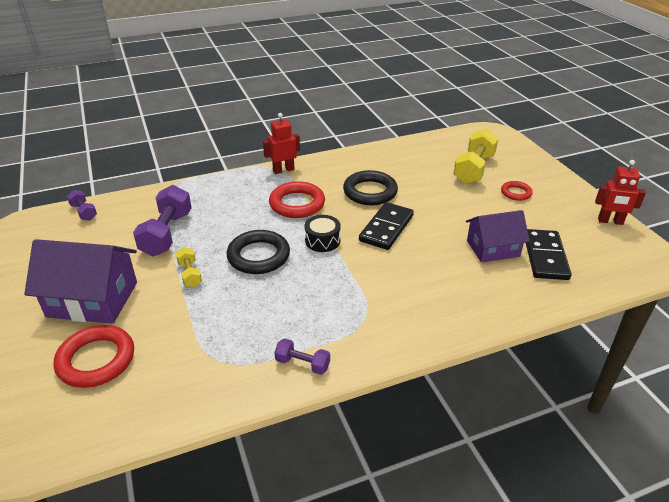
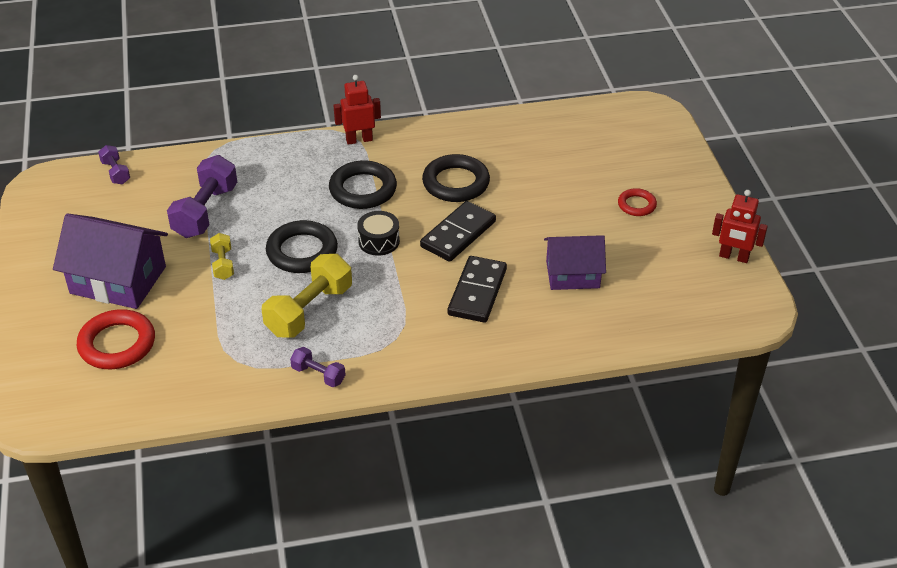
camera: 10 degrees right, 5 degrees up
(297, 204) = (363, 189): red ring -> black ring
(474, 169) = (599, 164): yellow dumbbell -> yellow dumbbell (309, 310)
(545, 257) = (629, 292): black domino -> black domino (477, 292)

